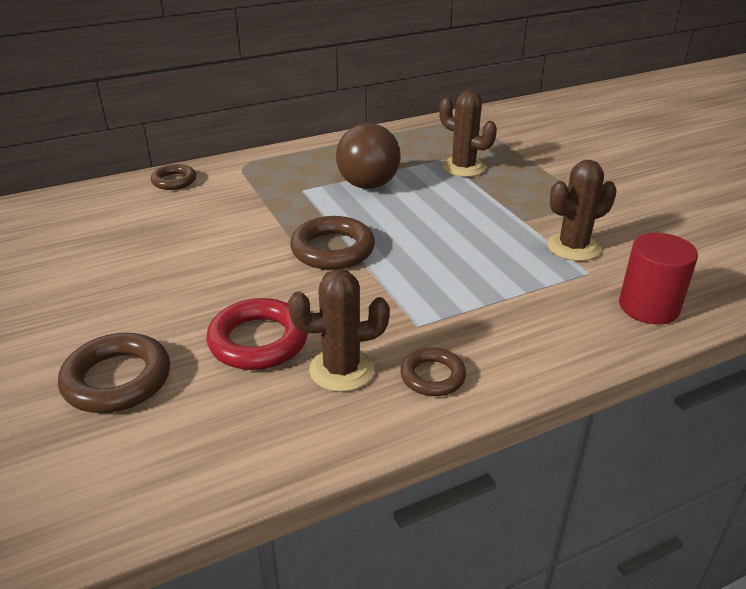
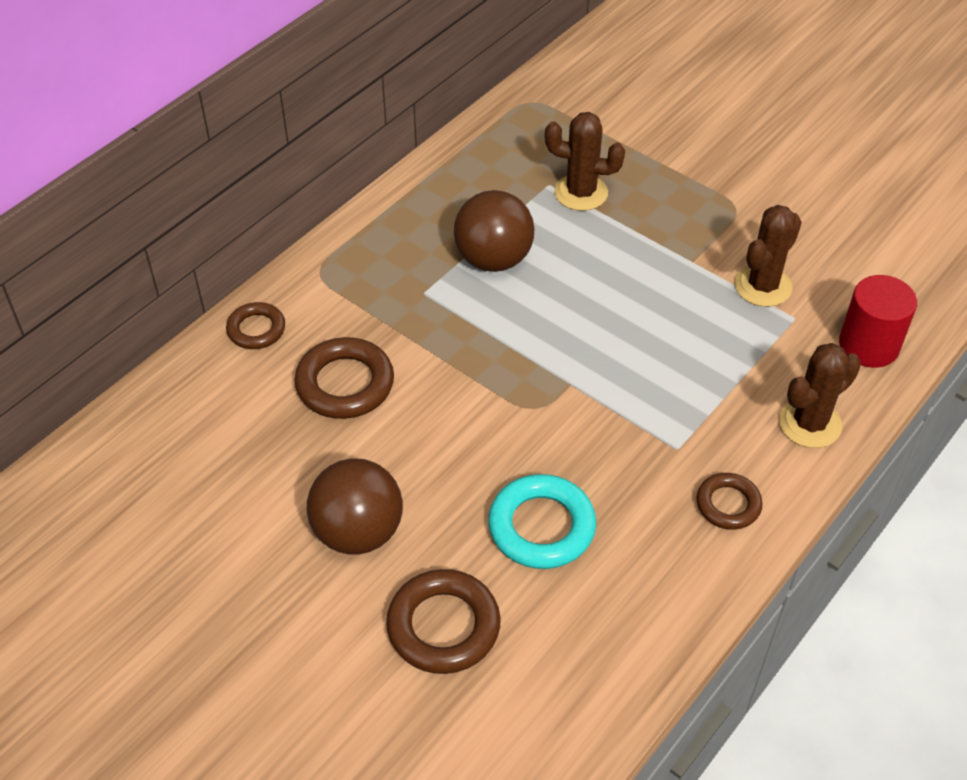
camera: 25 degrees left, 15 degrees up
(120, 301) = (358, 532): none -> brown ball
(258, 341) = (541, 527): red ring -> turquoise ring
(332, 249) = (525, 376): brown ring -> brown ring (345, 384)
(341, 370) = (643, 530): brown cactus -> brown cactus (810, 424)

